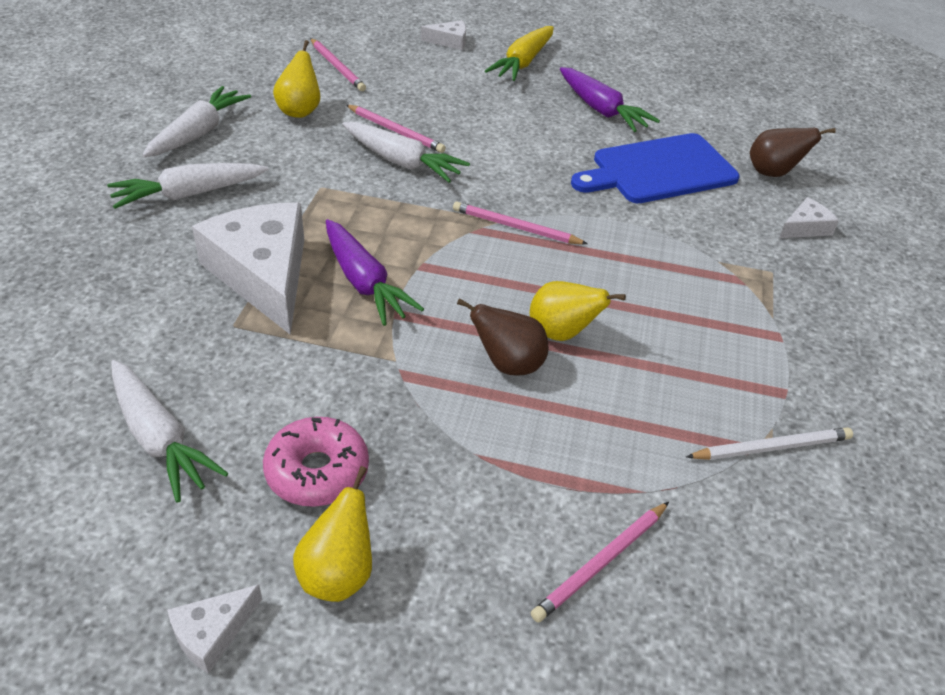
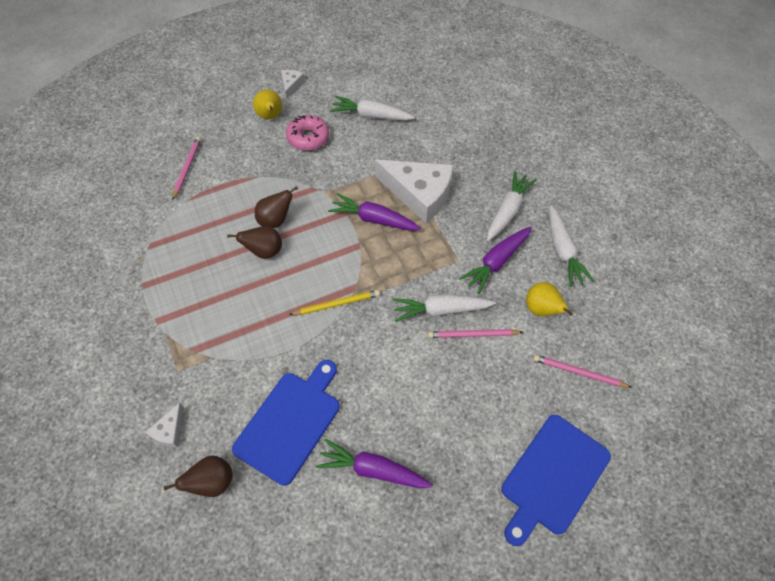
camera: 145 degrees right, 15 degrees up
(283, 163) = (496, 262): none -> purple carrot
(449, 41) = (553, 477): white cheese -> blue cutting board
(516, 227) = (336, 304): pink pencil -> yellow pencil
(523, 63) = (476, 492): yellow carrot -> none
(562, 333) = (264, 251): yellow pear -> brown pear
(771, 447) = (140, 252): white pencil -> none

